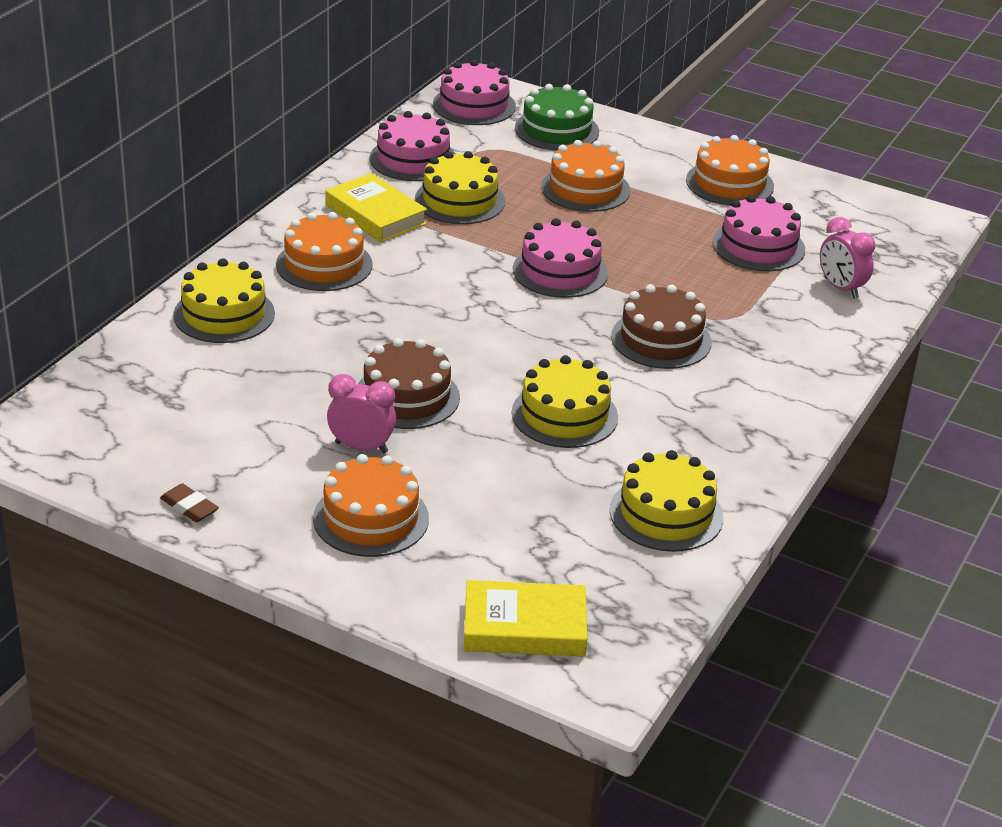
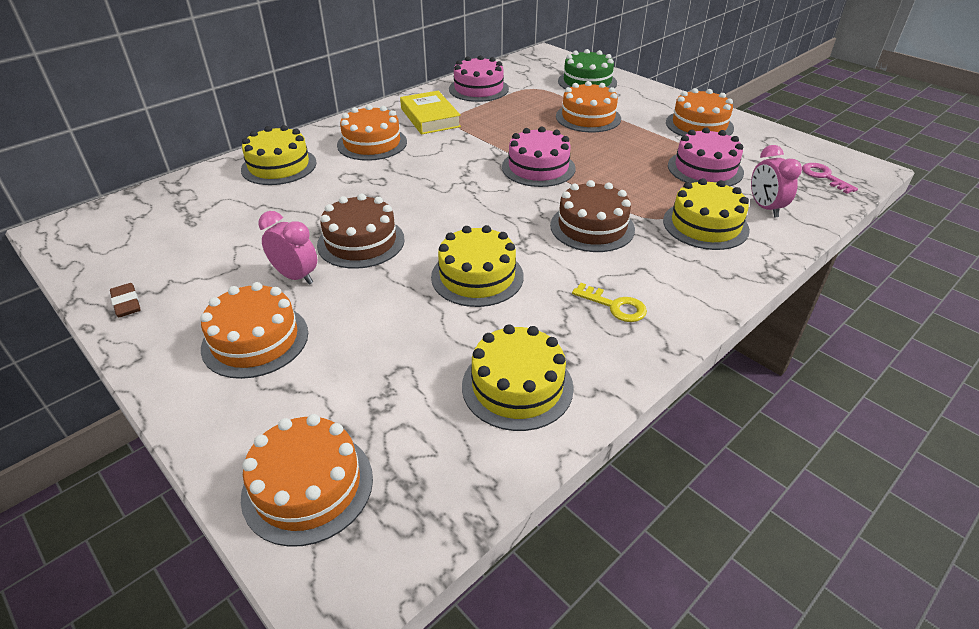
camera: 20 degrees right, 5 degrees up
(459, 200) = (493, 115): yellow cake -> yellow cake (705, 225)
(474, 105) = (539, 64): pink cake -> none
(524, 627) = (308, 486): yellow book -> orange cake
(724, 423) = (614, 306): none -> yellow key
(894, 238) = (824, 177): none -> pink key

